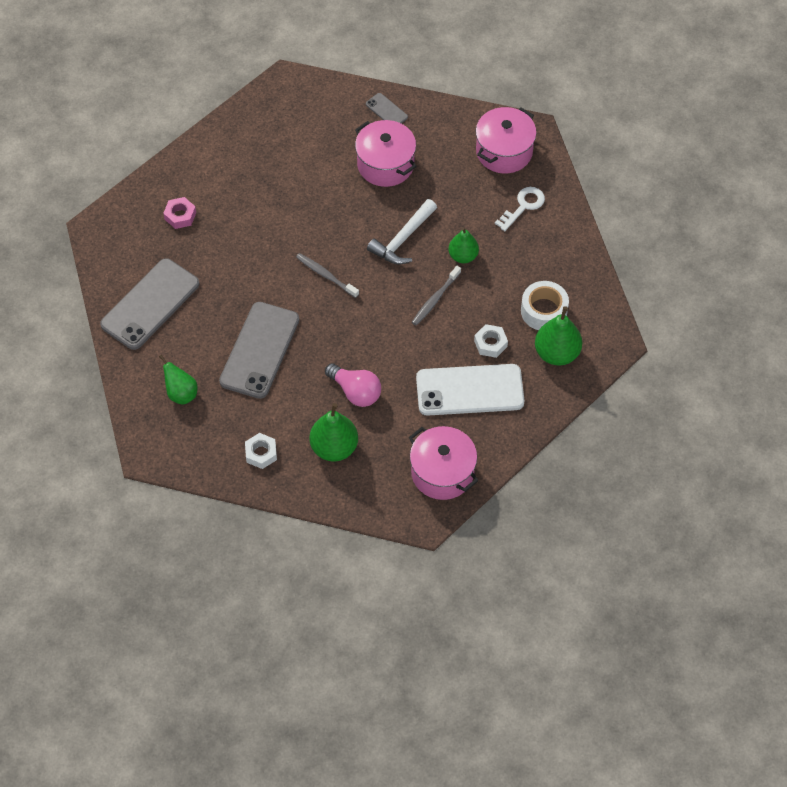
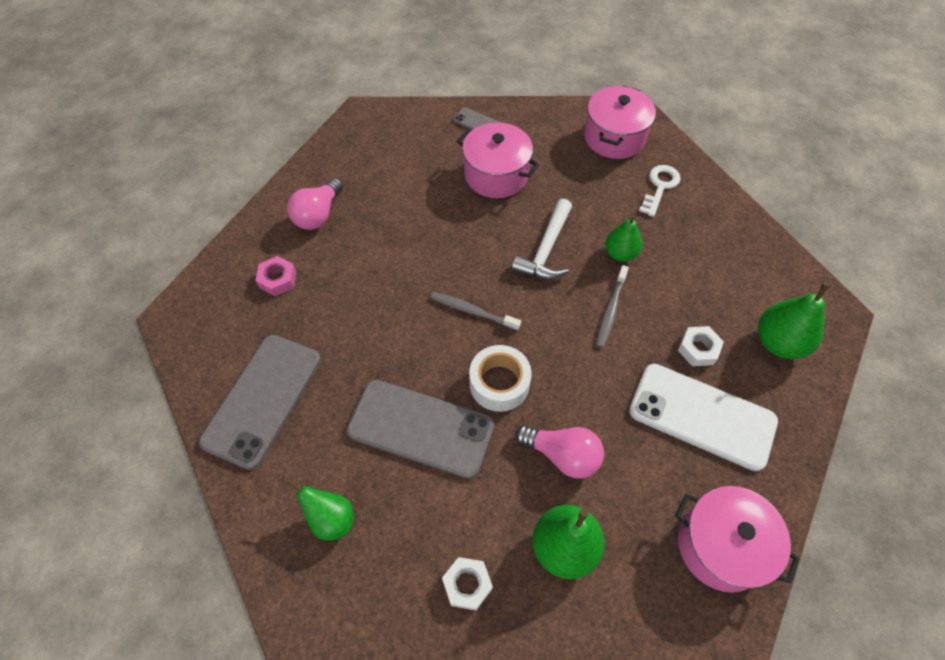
camera: 15 degrees left, 0 degrees up
(225, 168) = (318, 214): none -> pink light bulb
(259, 350) = (421, 428): grey phone -> grey phone turned 75 degrees counterclockwise
(470, 390) = (702, 416): white phone -> white phone turned 45 degrees clockwise
(544, 311) = (738, 295): white tape -> white tape (499, 383)

